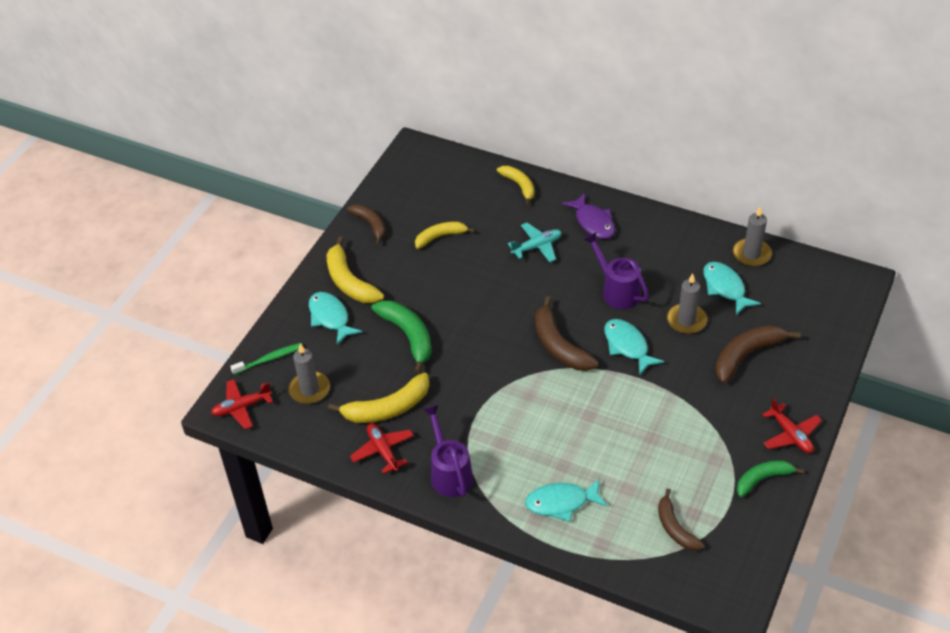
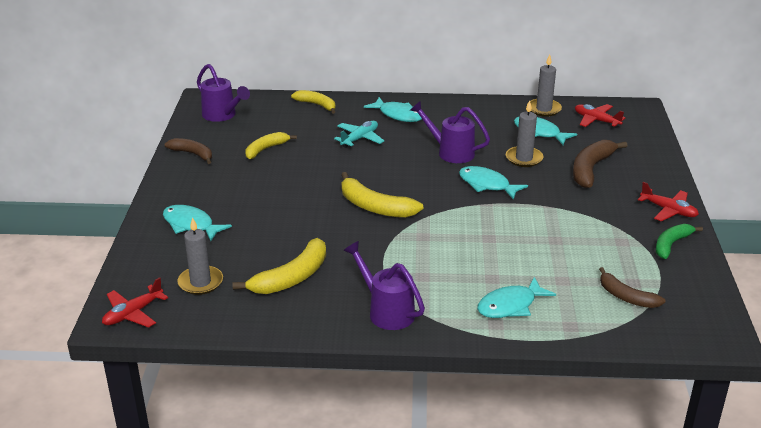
camera: 25 degrees left, 15 degrees down
(269, 359) = (143, 269): green toothbrush -> none
(349, 281) = (195, 196): yellow banana -> yellow banana (375, 207)
(383, 451) = (307, 311): red plane -> red plane (596, 120)
(408, 336) = (279, 221): green banana -> none
(421, 177) = (222, 115): none -> purple watering can
(559, 345) = (426, 197): brown banana -> none
(593, 222) = (398, 115): purple fish -> turquoise fish

